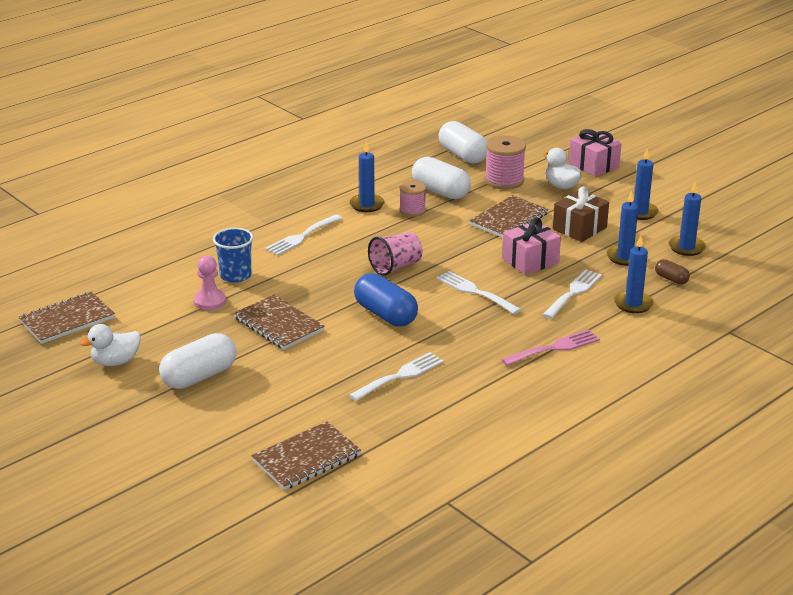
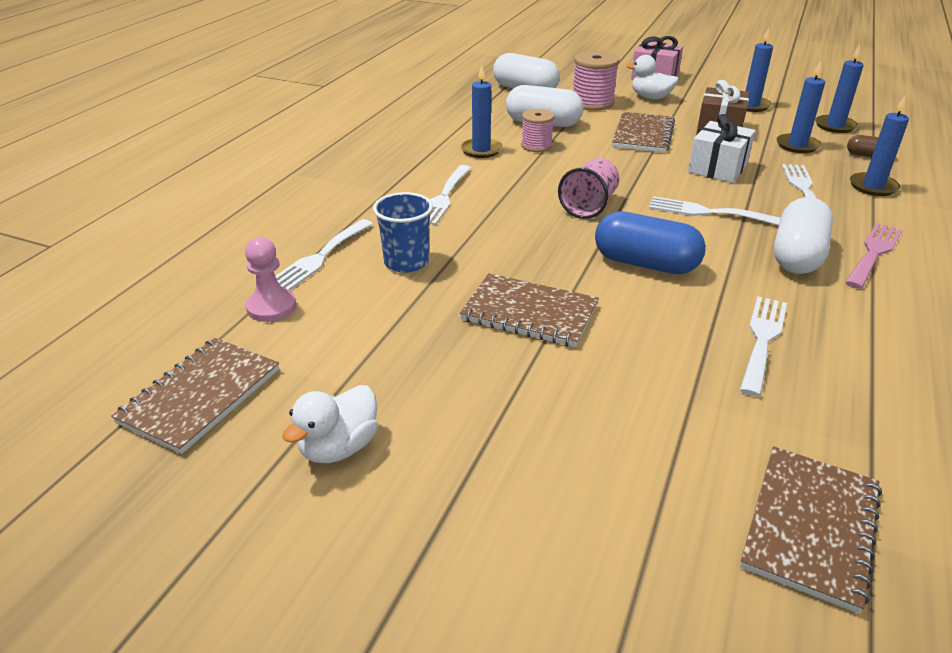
camera: 25 degrees left, 5 degrees up
(186, 259) = (320, 257): none -> white fork
(199, 376) = (497, 430): white capsule -> white capsule (797, 256)
(210, 301) = (403, 306): pink pawn -> pink pawn (271, 307)
(530, 261) = (717, 168): pink gift -> white gift

